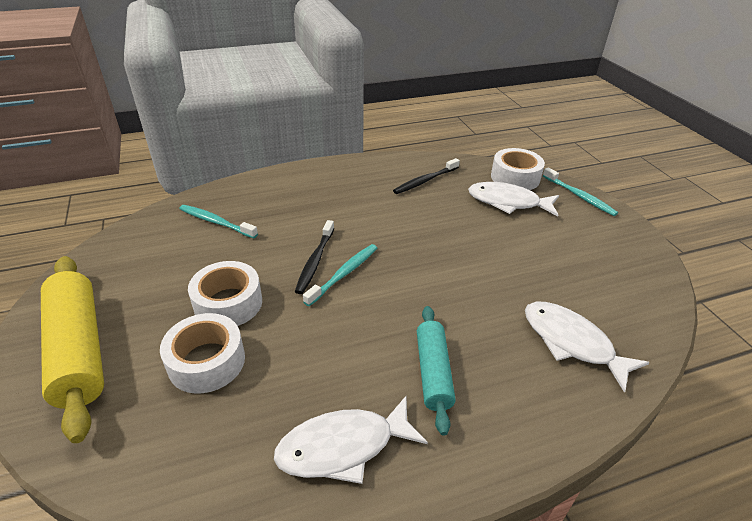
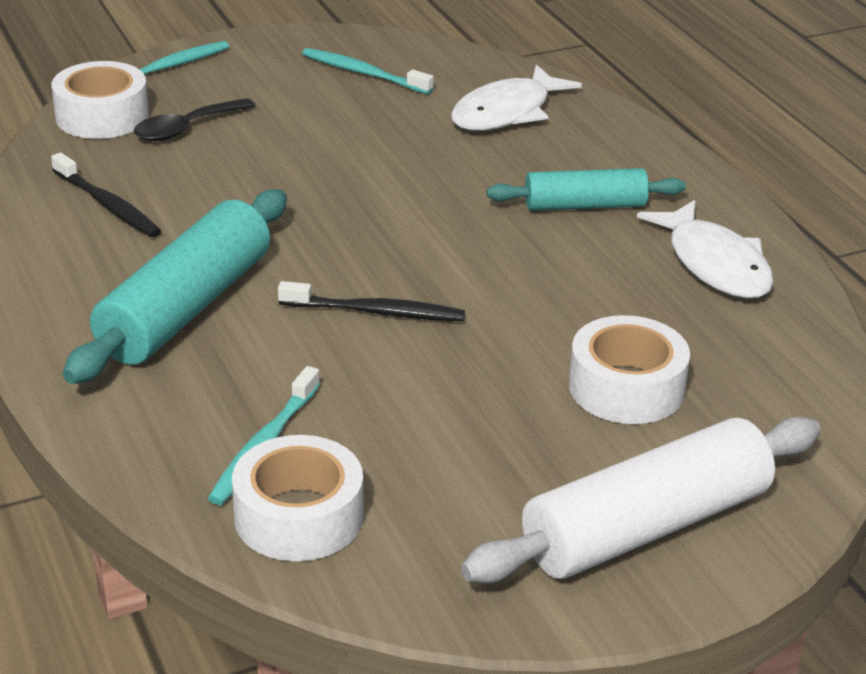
camera: 95 degrees left, 5 degrees down
(78, 350) = (646, 527): yellow rolling pin -> white rolling pin
(228, 303) = (500, 388): white tape -> white tape (298, 516)
(331, 202) = (185, 308): none -> turquoise rolling pin
(344, 274) = (405, 281): turquoise toothbrush -> turquoise toothbrush (364, 73)
(508, 202) = (186, 128): white fish -> black spoon

